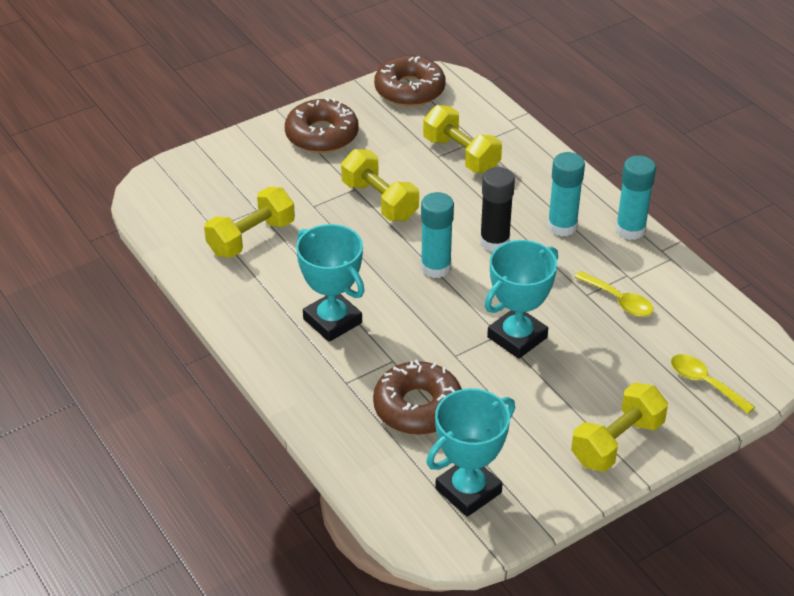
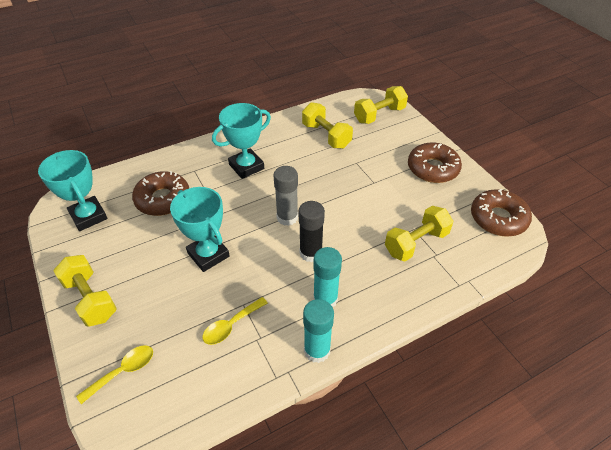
camera: 95 degrees right, 5 degrees up
(380, 201) = (360, 193): yellow dumbbell -> yellow dumbbell (379, 115)
(435, 267) = (287, 217): turquoise glue stick -> grey glue stick

